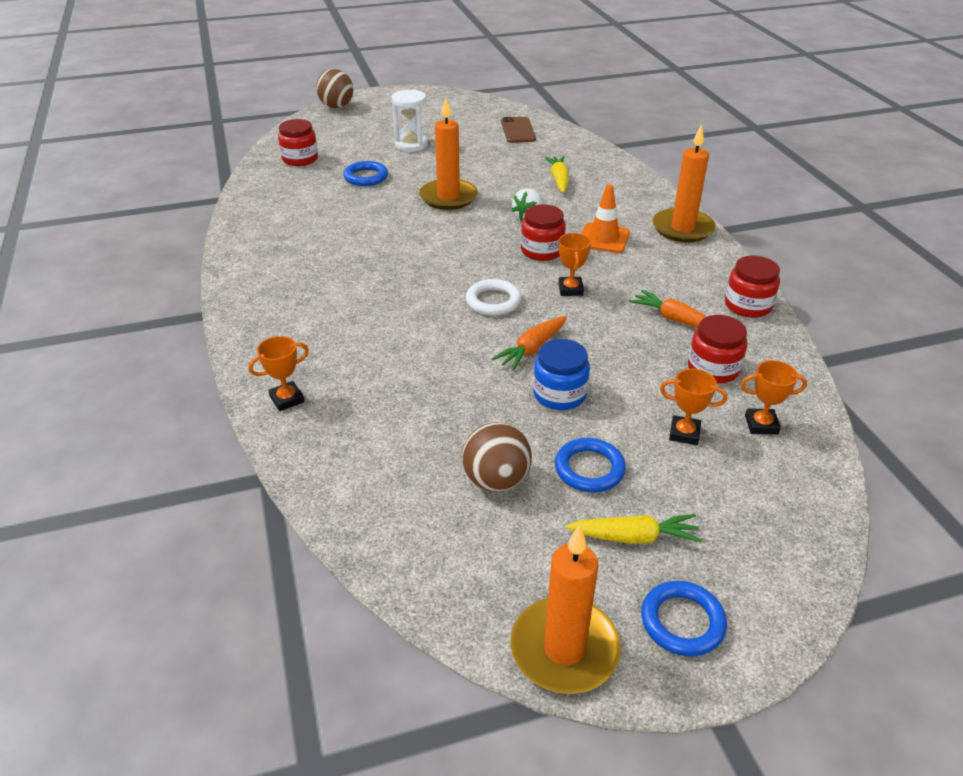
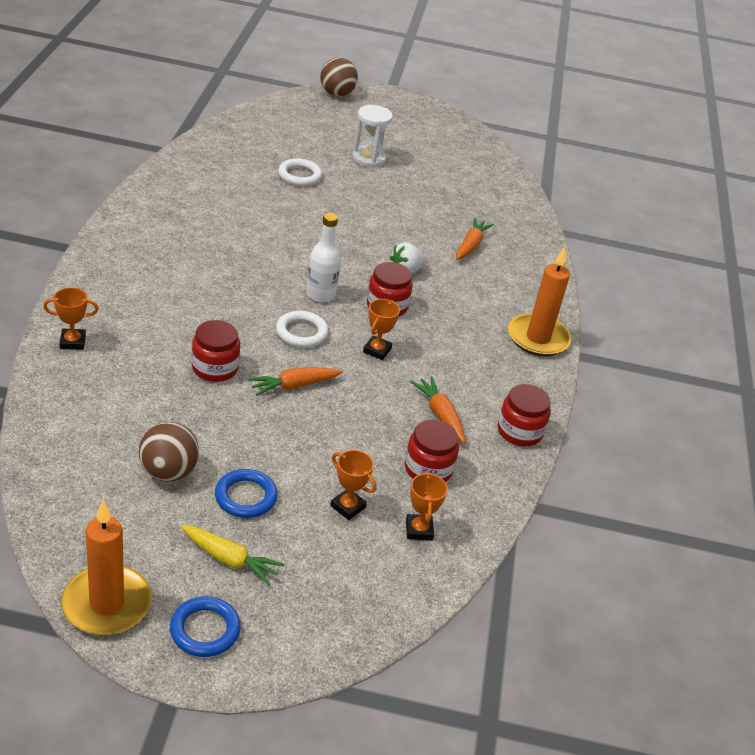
camera: 20 degrees right, 0 degrees up
(300, 159) = (258, 136): red jar -> red jar (215, 368)
(366, 177) = (299, 176): blue ring -> white ring
(448, 197) = (353, 223): orange candle -> none
(478, 263) = (320, 295): none -> white bottle
(518, 130) = (482, 181): brown phone -> none
(559, 180) = (470, 245): yellow carrot -> orange carrot
(559, 394) = (280, 431): blue jar -> none
(603, 238) = (454, 317): orange traffic cone -> none
(761, 425) = (419, 530): orange trophy -> orange trophy turned 60 degrees clockwise

